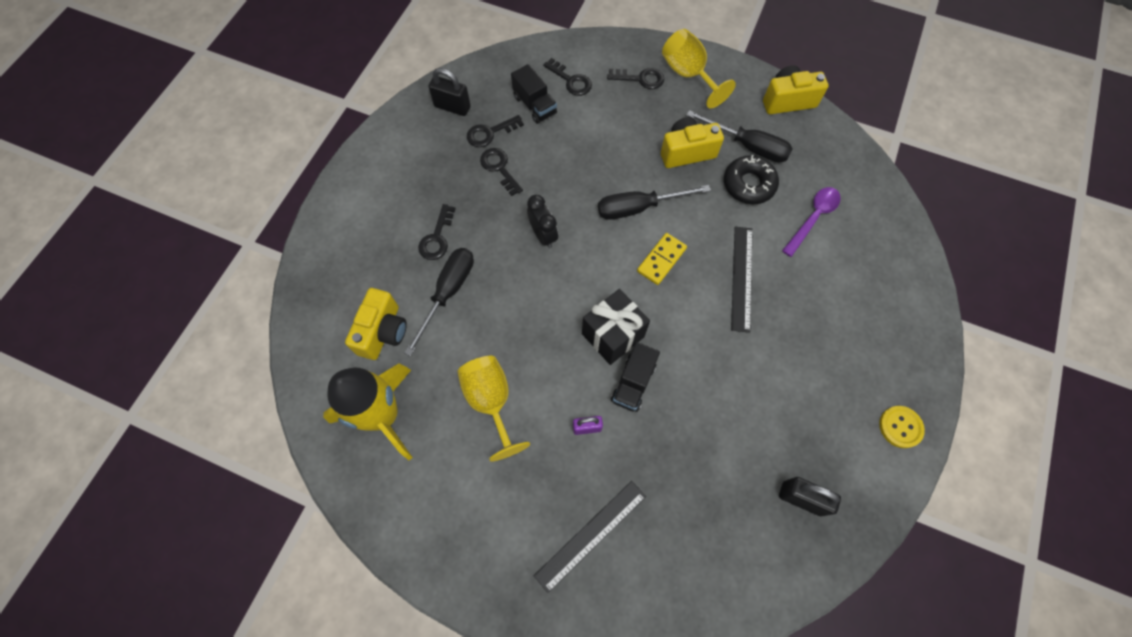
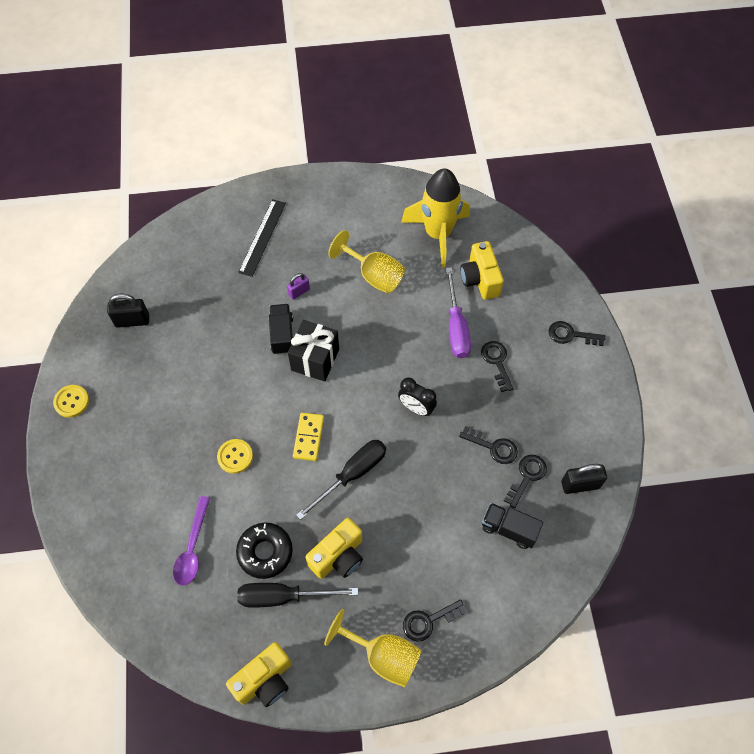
camera: 150 degrees right, 5 degrees down
(448, 293) = (456, 327): black screwdriver -> purple screwdriver
(571, 80) = (494, 578): black key -> black key (571, 335)
(741, 278) = (235, 456): black ruler -> yellow button

